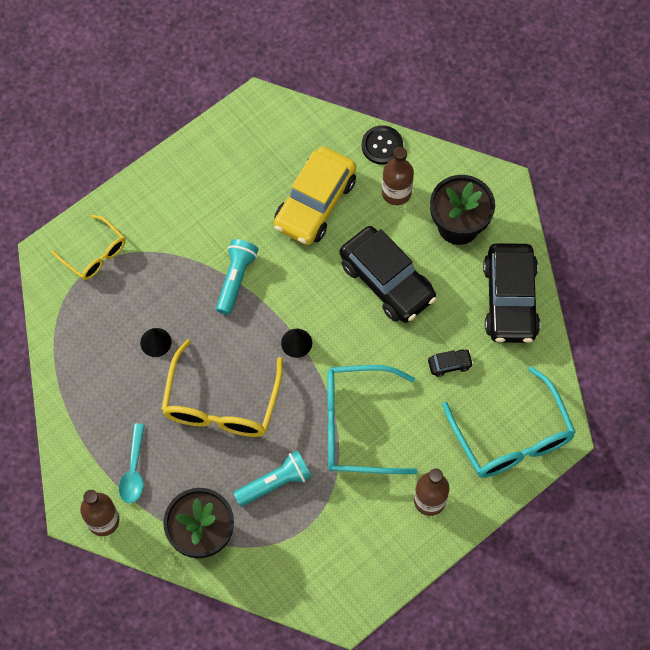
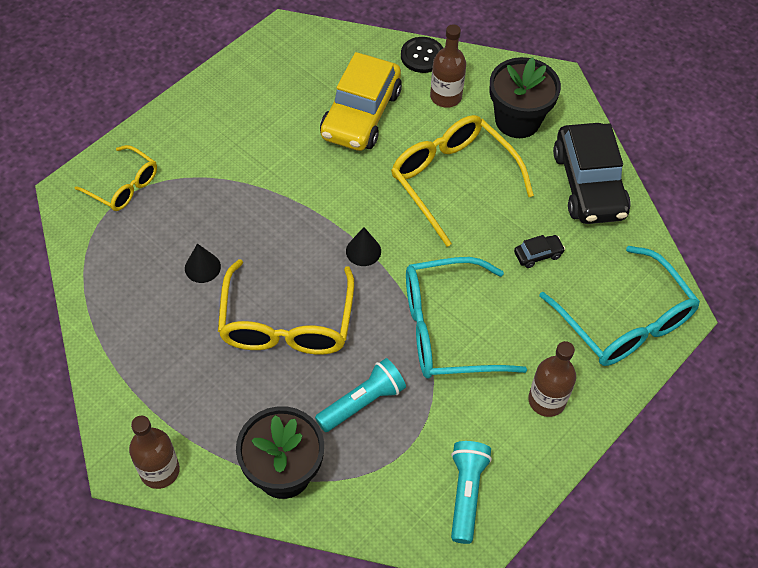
camera: 10 degrees left, 10 degrees down
(134, 470) = (191, 408): turquoise spoon -> none
(236, 279) = (286, 195): turquoise flashlight -> turquoise flashlight (466, 493)
(387, 281) = (452, 180): black car -> yellow glasses

